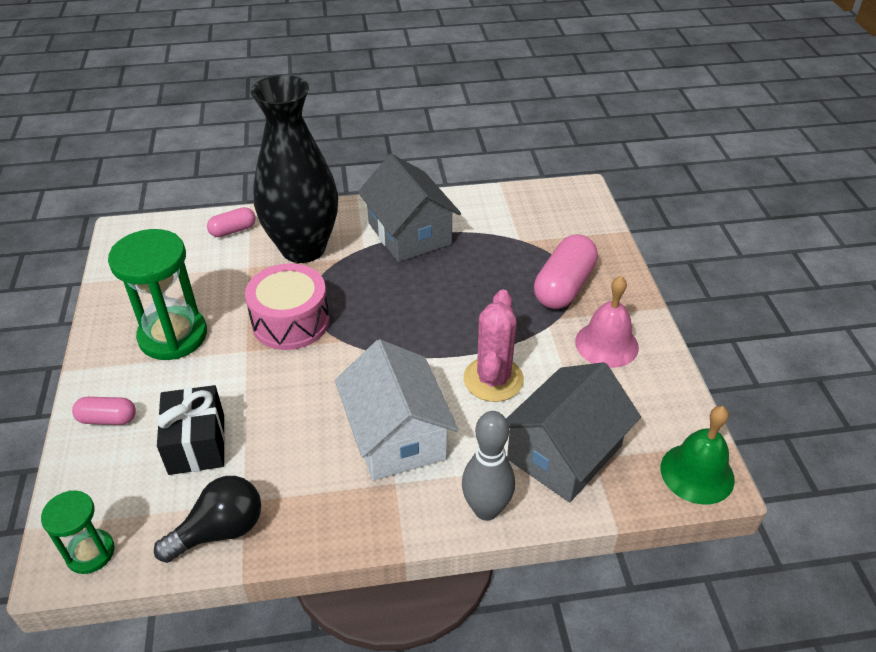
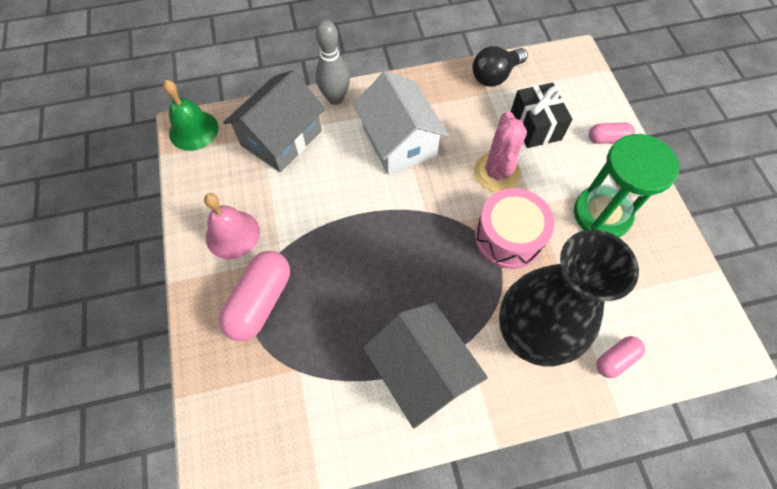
camera: 175 degrees right, 20 degrees up
(90, 553) = (564, 60): green hourglass -> none
(493, 379) = (330, 192): pink cactus -> pink cactus (497, 172)

